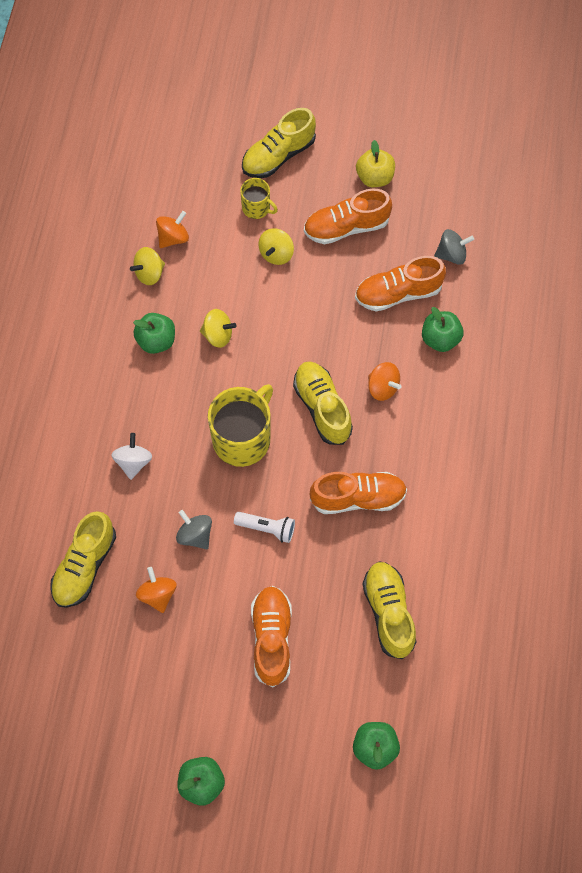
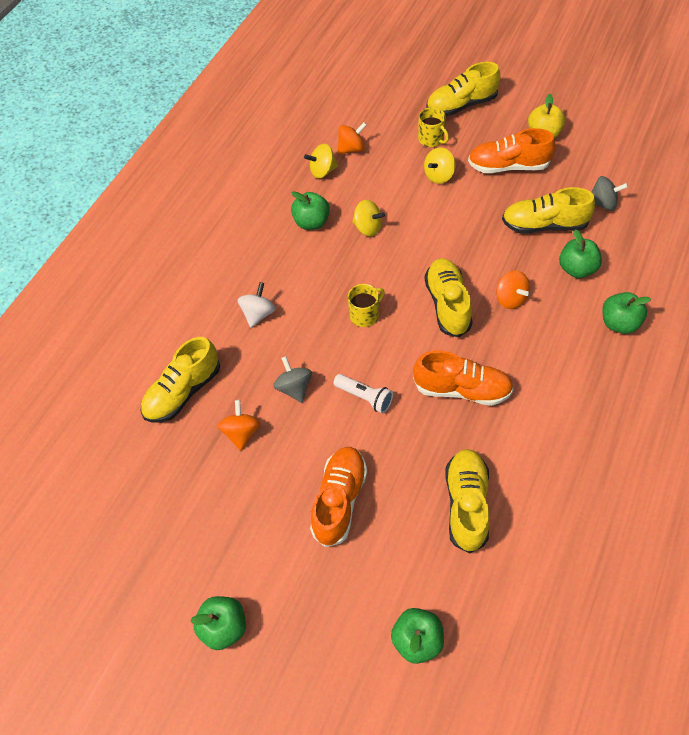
camera: 20 degrees right, 10 degrees down
(242, 438) = (365, 315): yellow mug -> yellow mug, size x0.52
(398, 293) = (544, 225): orange shoe -> yellow shoe
(491, 391) = (619, 323): none -> green apple

